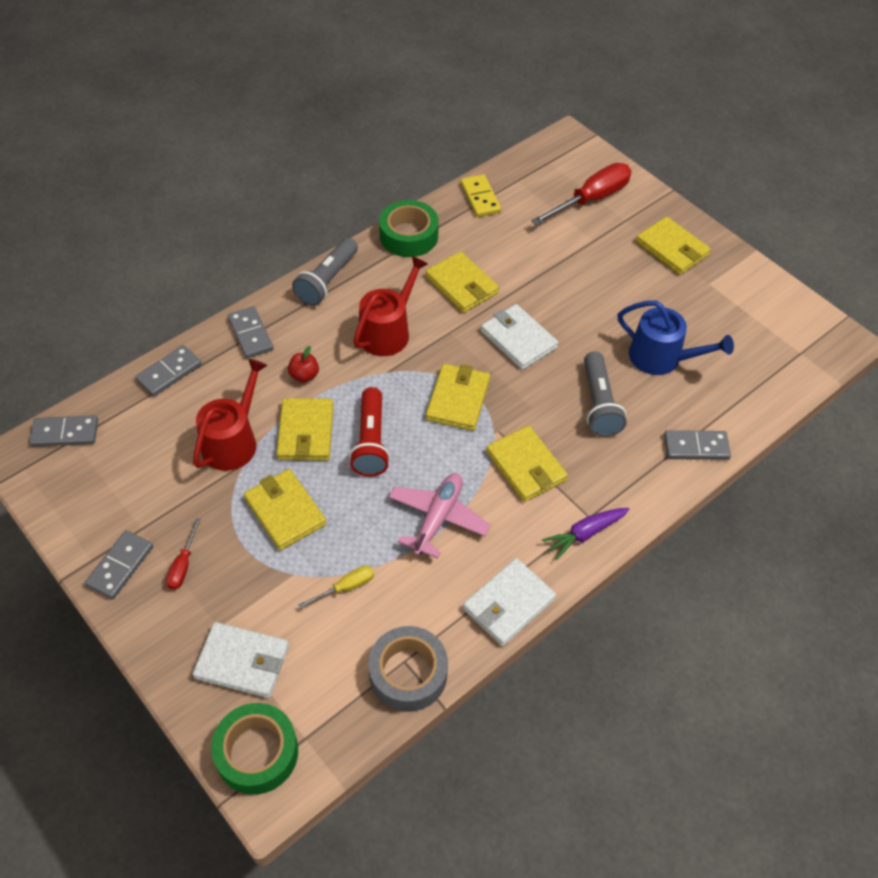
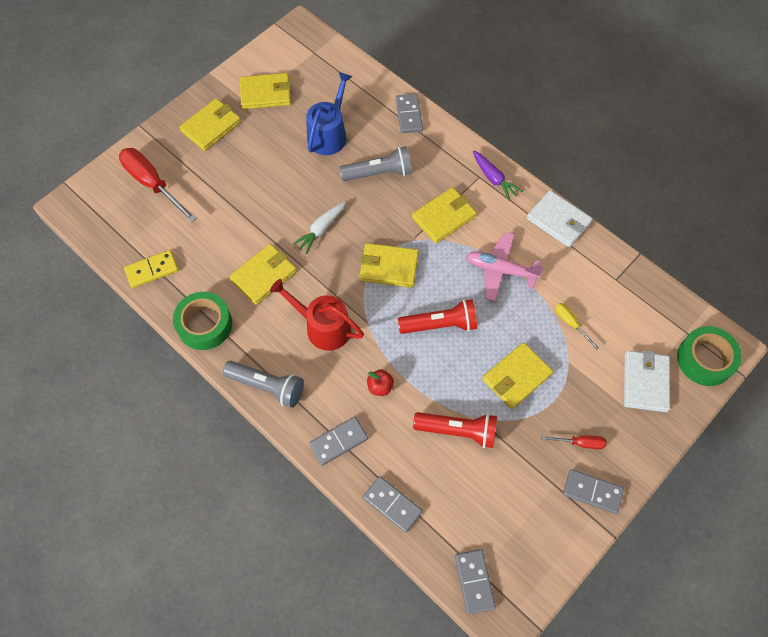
camera: 95 degrees left, 10 degrees up
(233, 441) = (458, 431): red watering can -> red flashlight
(306, 432) = (439, 375): yellow wallet -> yellow wallet (266, 93)
(408, 673) = (624, 275): grey tape -> none
(518, 339) = (321, 229): white wallet -> white carrot

